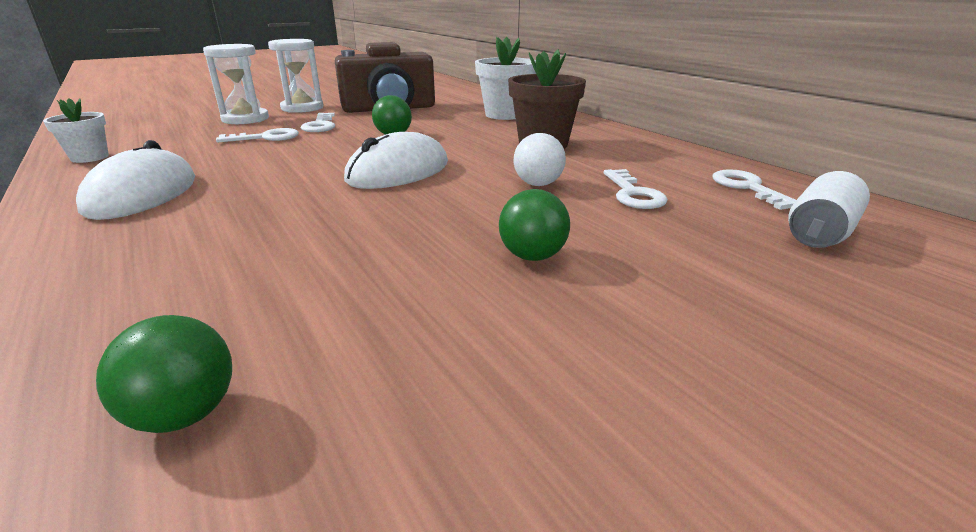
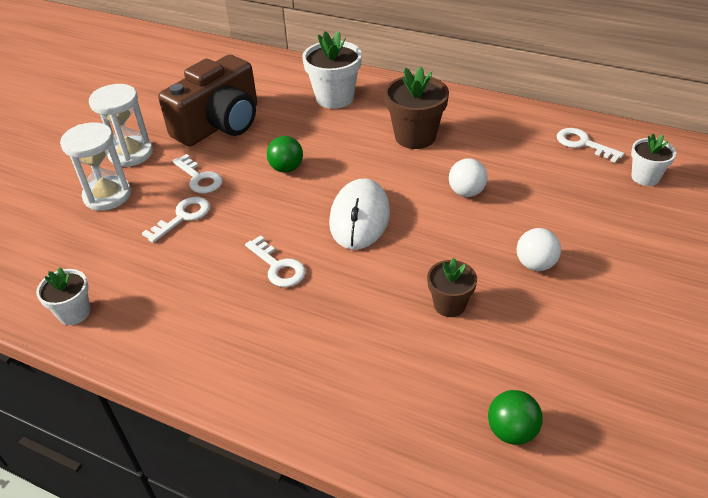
camera: 30 degrees left, 15 degrees up
(142, 194) = (216, 328): white mouse -> none
(365, 252) = (449, 305): none -> brown flower pot
(532, 256) = (535, 264): green ball -> white ball
(633, 194) = (529, 179): white key -> white key (278, 266)
(820, 233) = (645, 177): white can -> white flower pot

